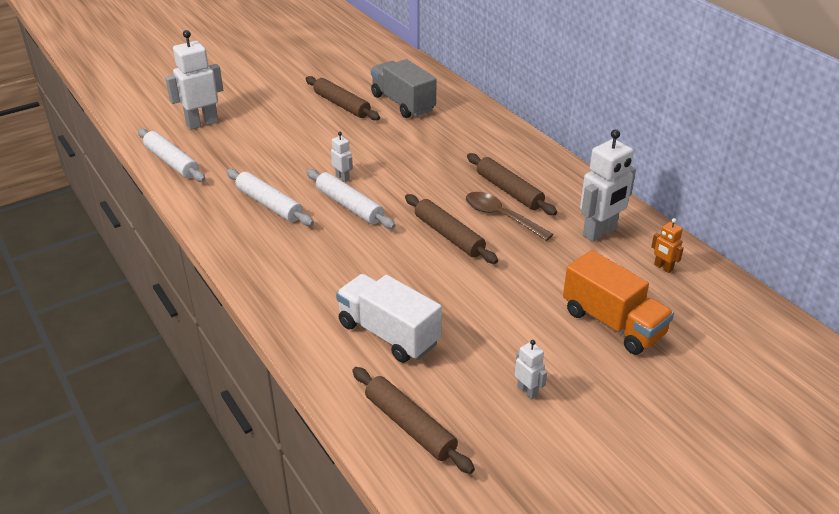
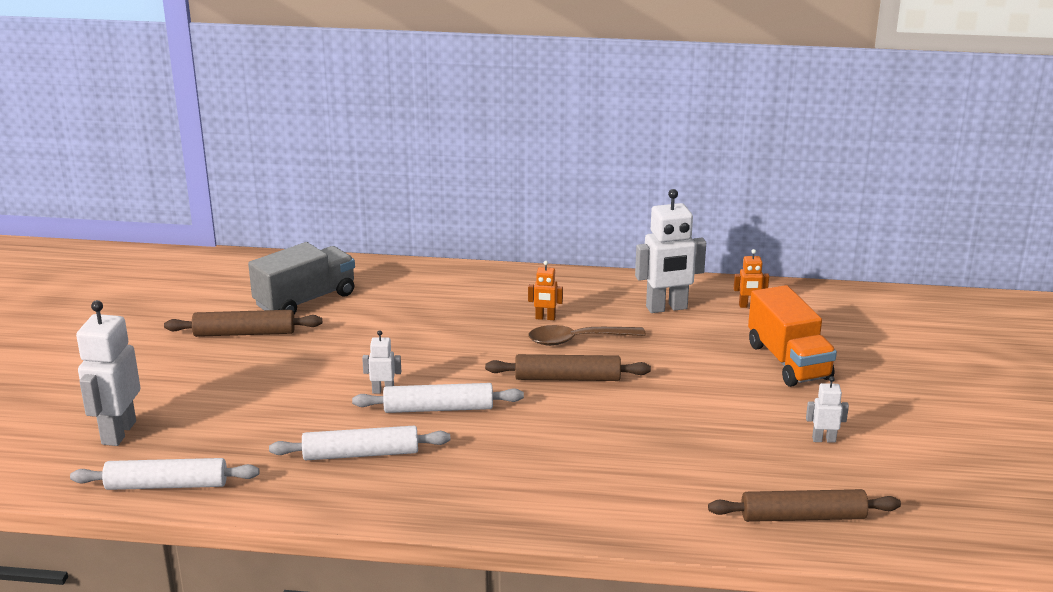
camera: 50 degrees left, 10 degrees down
(388, 334) = (668, 474): white truck -> none
(403, 103) = (305, 300): grey truck -> grey truck turned 135 degrees clockwise
(509, 191) = (545, 318): brown rolling pin -> orange robot
(600, 232) = (666, 308): white robot -> white robot turned 75 degrees clockwise
(613, 323) = (788, 361): orange truck -> orange truck turned 75 degrees clockwise

